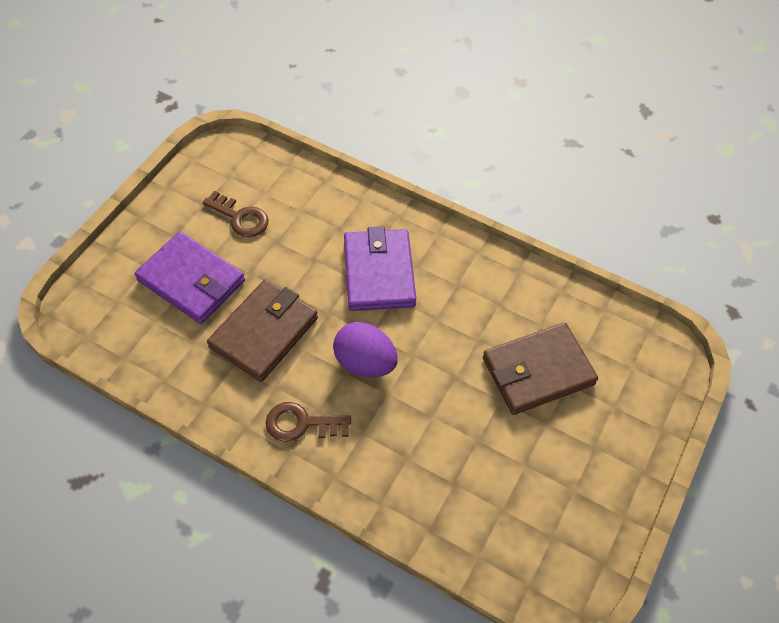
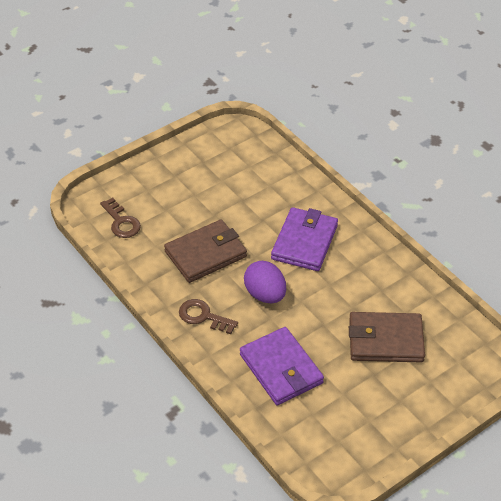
camera: 25 degrees right, 10 degrees down
(191, 280) = (172, 207): purple wallet -> purple wallet (281, 369)
(240, 218) = (225, 177): brown key -> brown key (121, 222)

